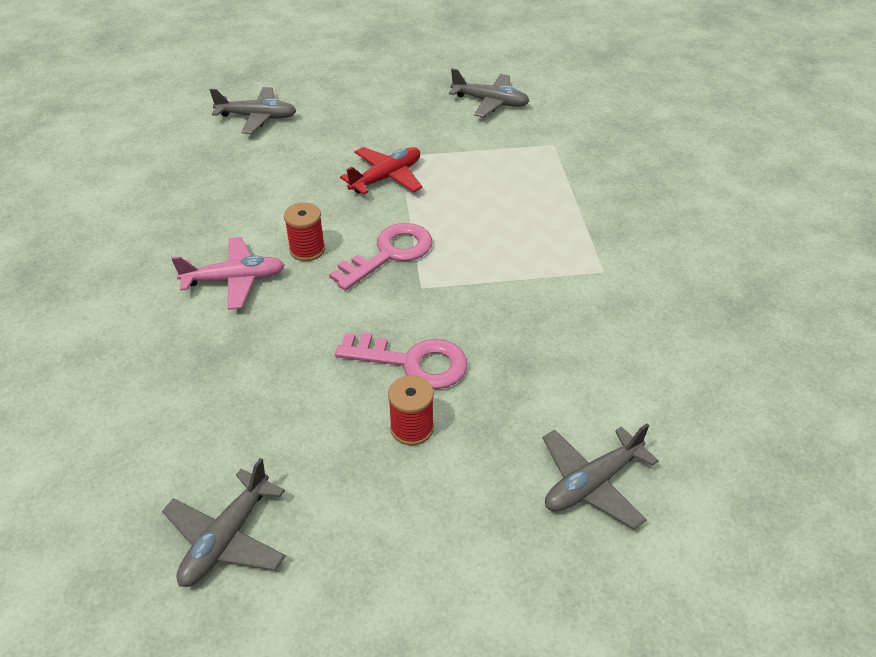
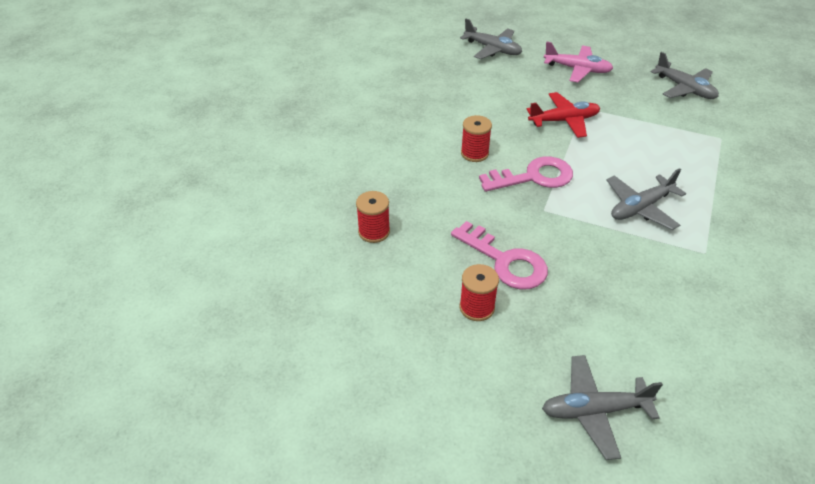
camera: 30 degrees right, 0 degrees up
(226, 538) = (310, 325): grey plane -> grey plane (640, 208)
(235, 280) = (412, 157): pink plane -> pink plane (577, 69)
(240, 390) = (374, 232): none -> red spool

